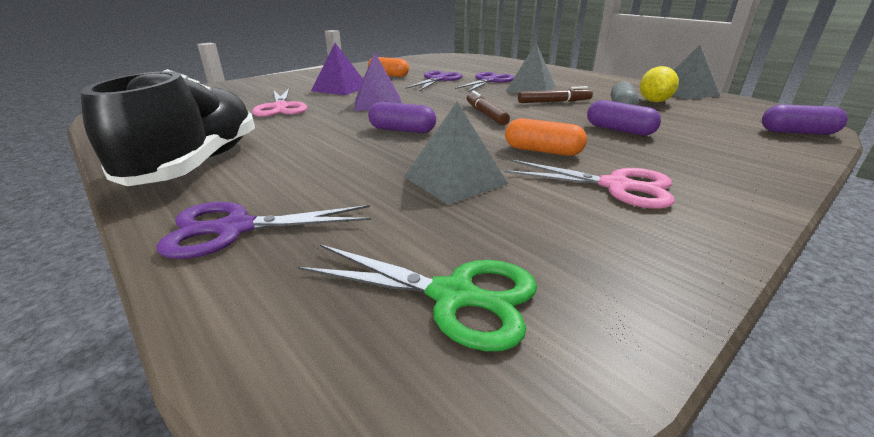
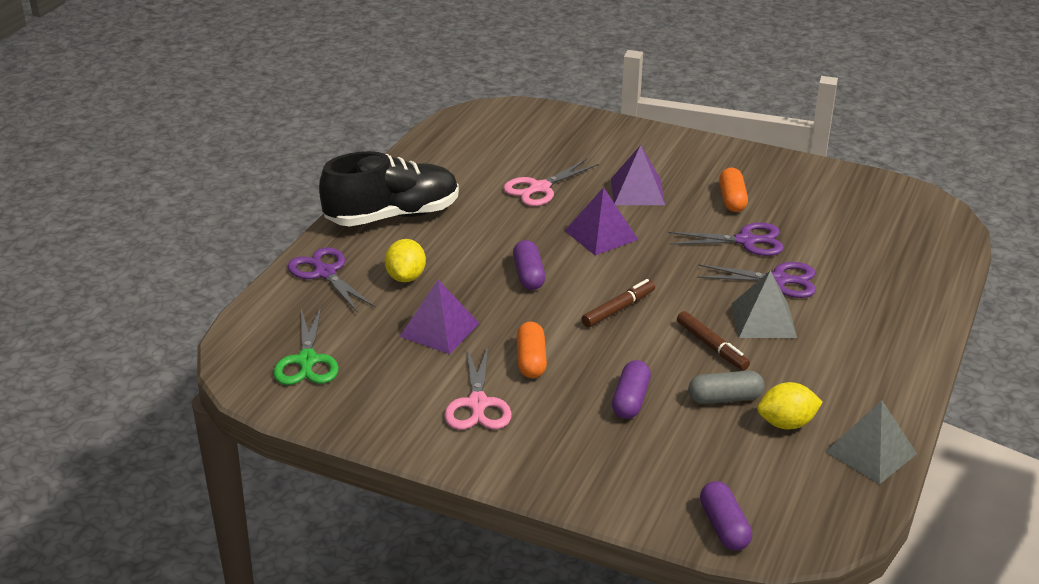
camera: 65 degrees right, 5 degrees up
(328, 179) = (406, 277): none -> yellow lemon
(455, 180) = (439, 329): grey pyramid -> purple pyramid

